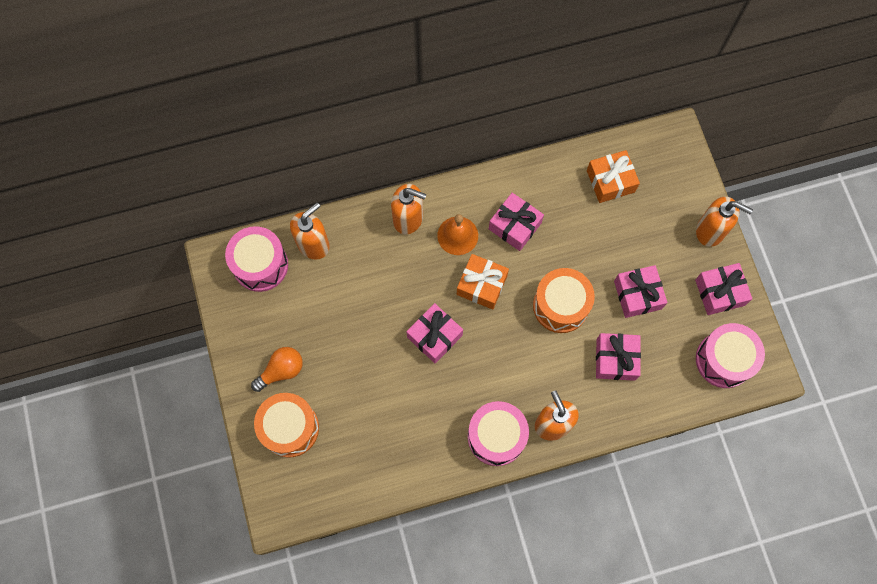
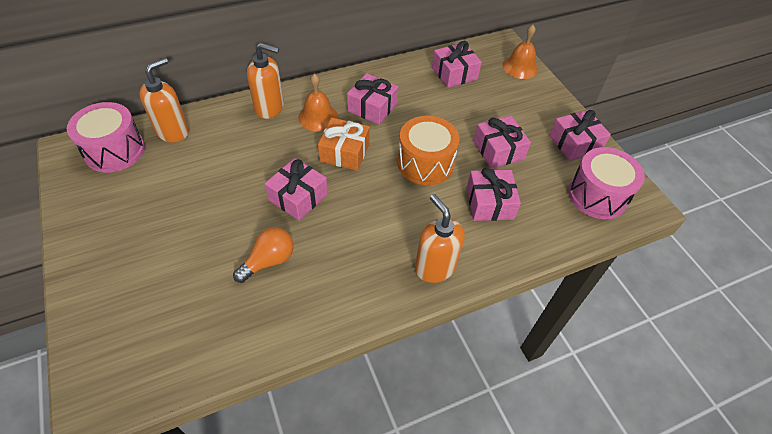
camera: 10 degrees left, 20 degrees down
(281, 371) = (123, 241): orange light bulb -> orange light bulb (269, 261)
(290, 428) = (125, 298): orange drum -> none
(496, 436) = (373, 285): pink drum -> none
(610, 181) = (454, 73): orange gift -> pink gift
(687, 176) = (520, 67): none -> orange bell
(710, 231) = (551, 101): orange soap dispenser -> none

